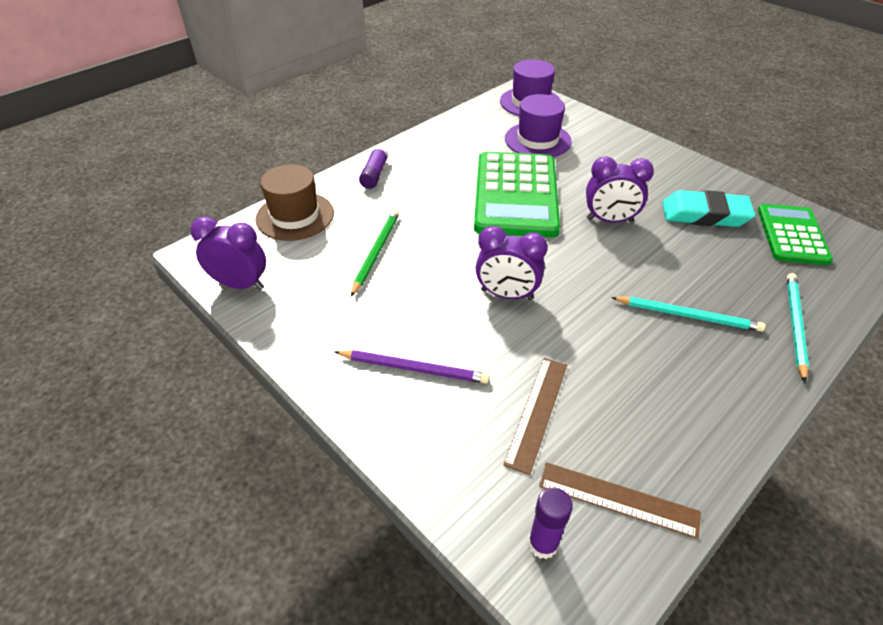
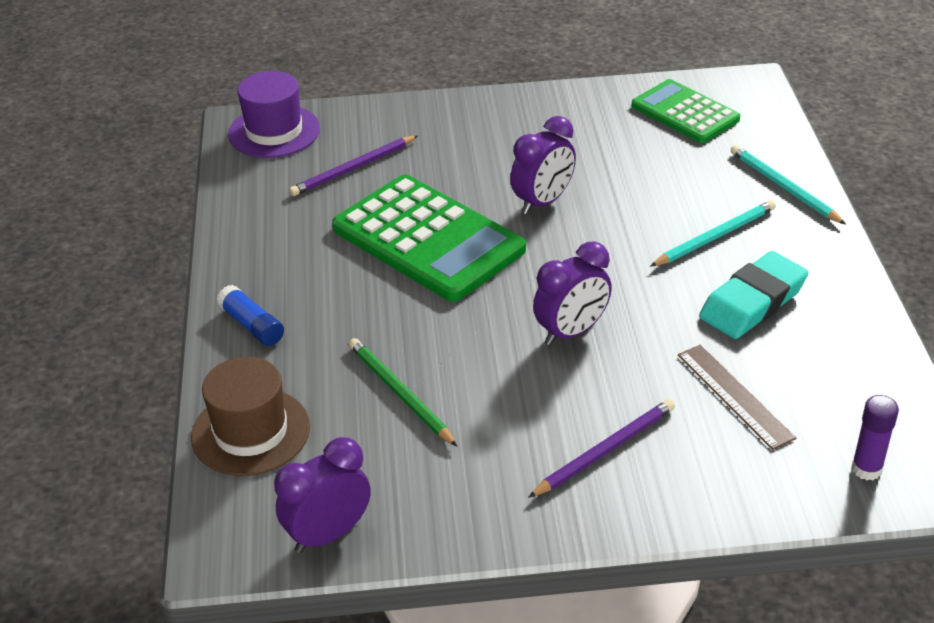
camera: 50 degrees left, 5 degrees down
(374, 174) = (252, 325): purple glue stick -> blue glue stick
(537, 140) = (353, 168): purple hat -> purple pencil
(618, 499) = (861, 400): brown ruler -> none
(704, 215) = (603, 141): turquoise eraser -> turquoise eraser (753, 302)

